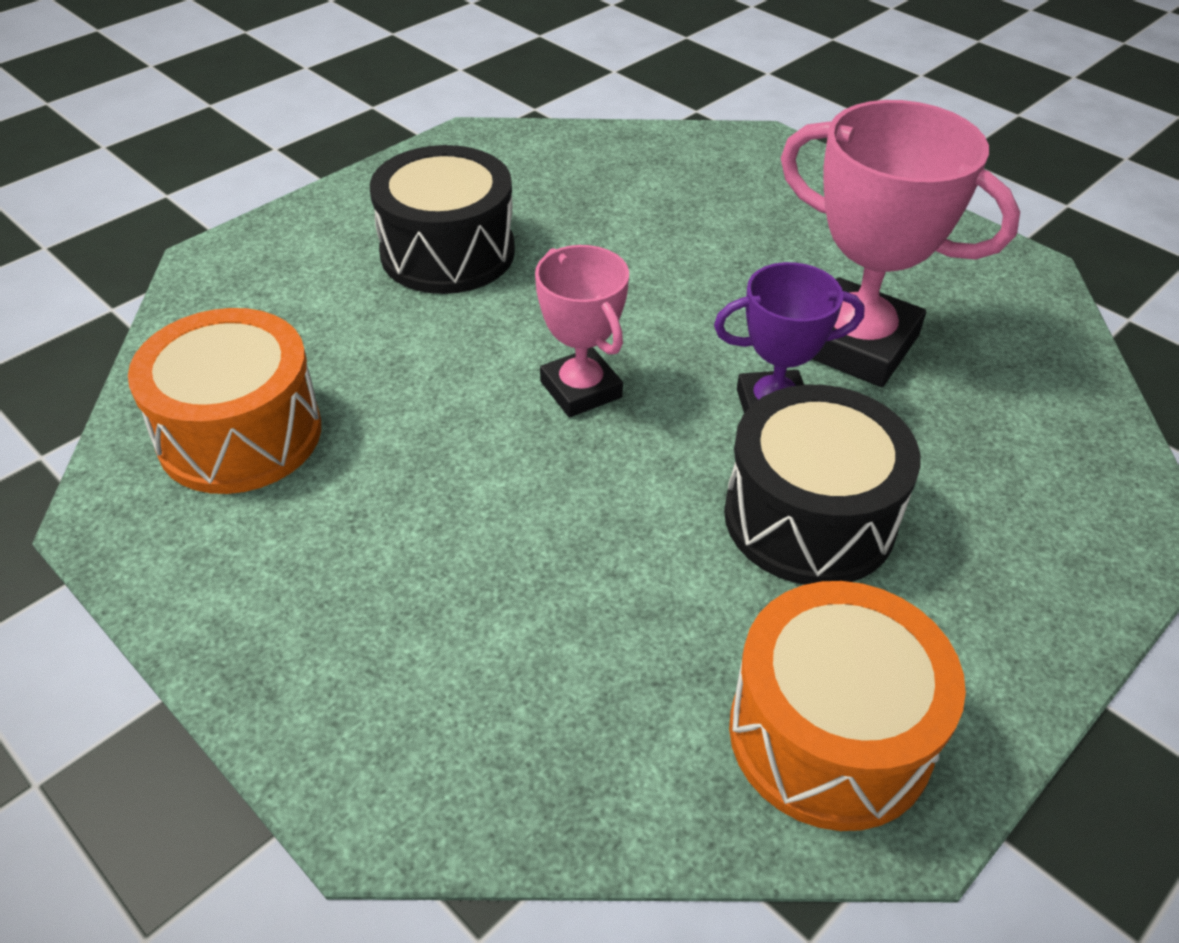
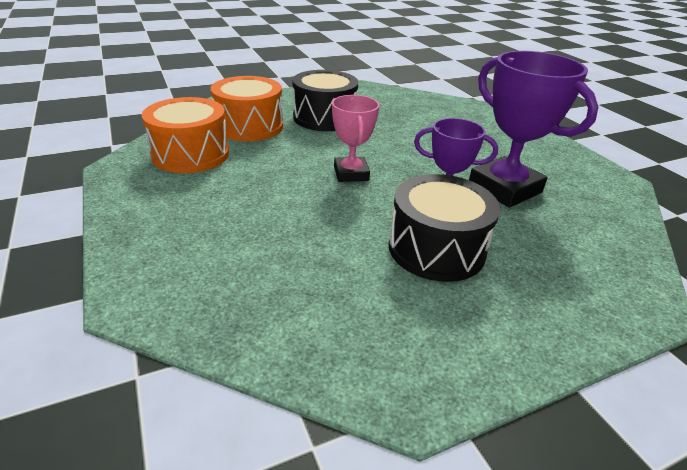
camera: 20 degrees right, 10 degrees down
(830, 734) = (388, 345): orange drum -> orange drum (249, 126)
(856, 344) = (504, 188): pink trophy -> purple trophy

